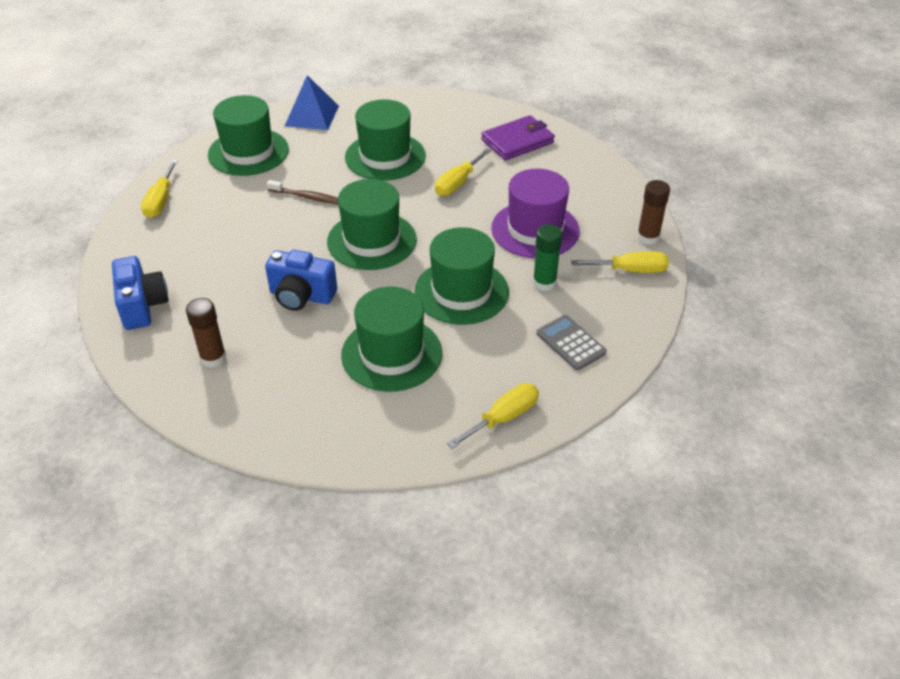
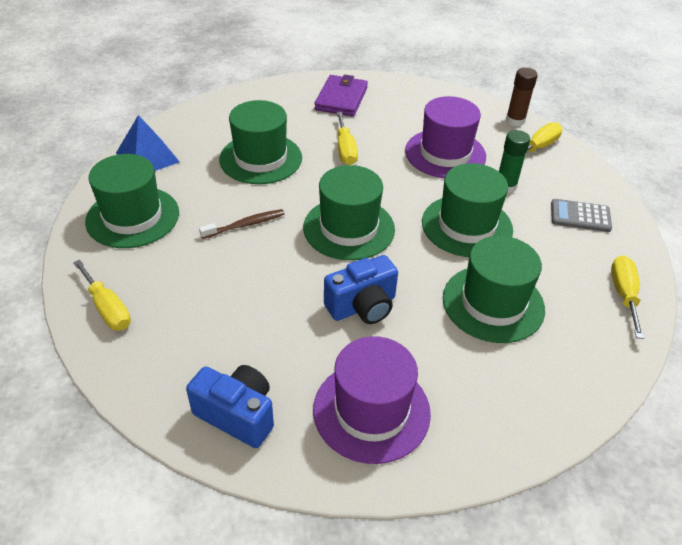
camera: 45 degrees left, 0 degrees up
(213, 358) = (371, 411): brown glue stick -> purple hat

